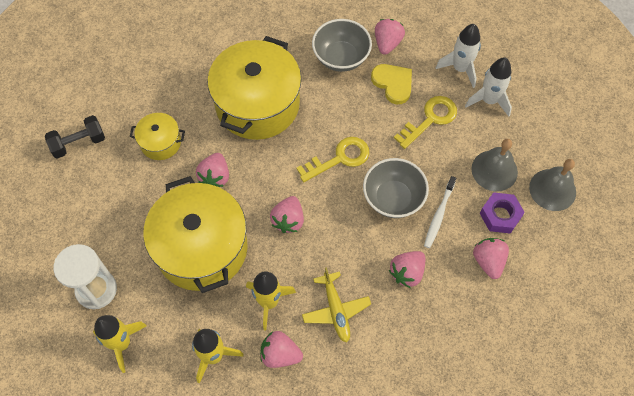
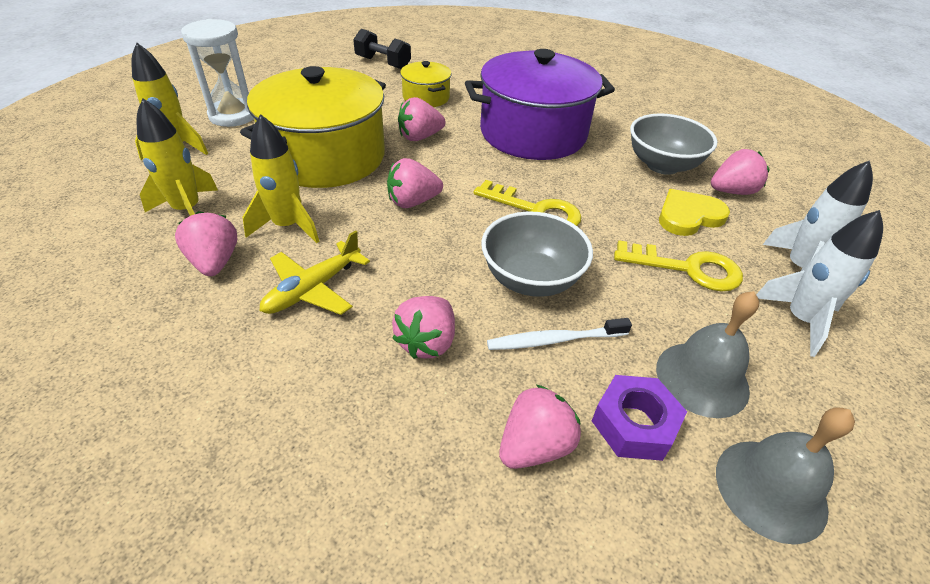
camera: 55 degrees right, 20 degrees down
(257, 104) = (533, 133): yellow pot -> purple pot
(393, 84) = (688, 216): yellow heart -> yellow heart turned 135 degrees counterclockwise
(407, 272) = (427, 342): pink strawberry -> pink strawberry turned 75 degrees counterclockwise

